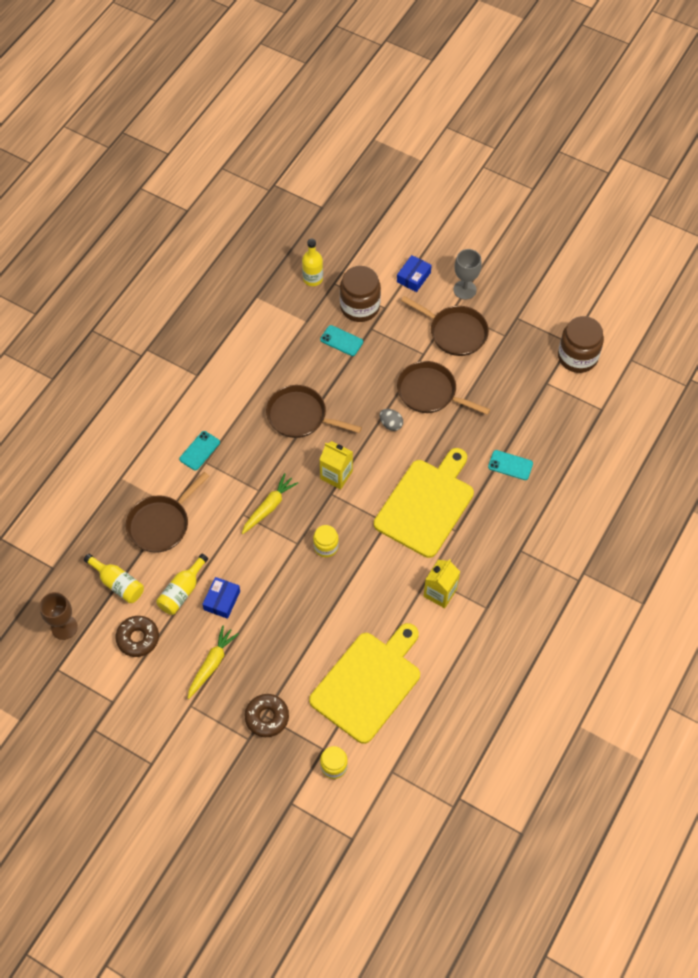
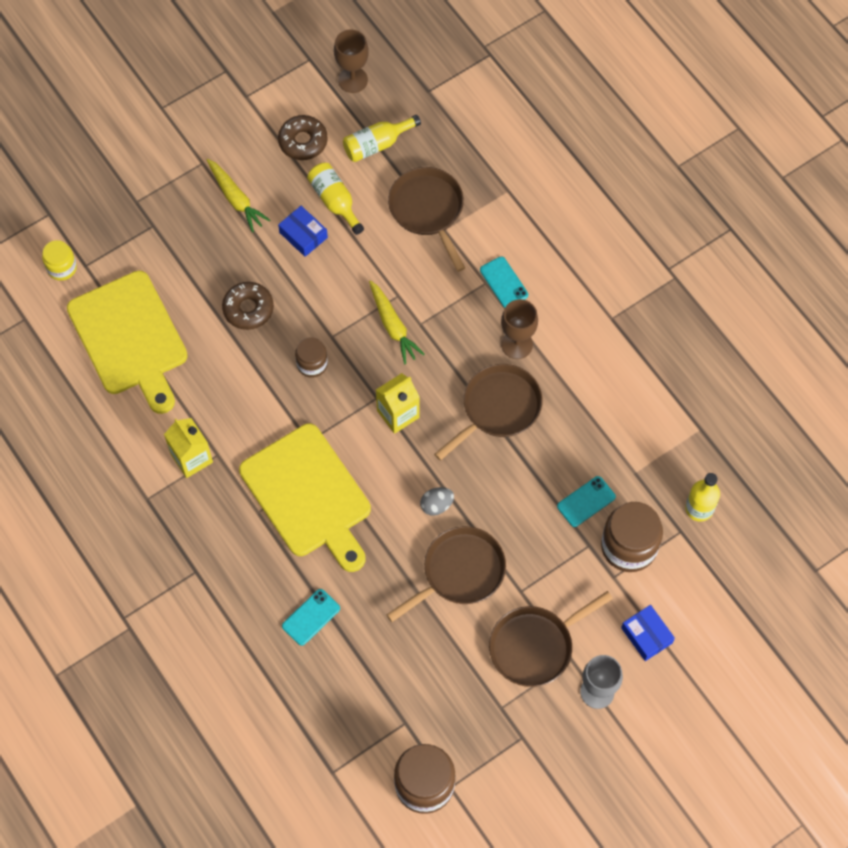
camera: 115 degrees right, 5 degrees up
(245, 424) = (517, 344): none -> brown goblet
(267, 717) = (149, 227): brown donut -> brown donut (248, 309)
(326, 546) = (312, 364): yellow jar -> brown jar

